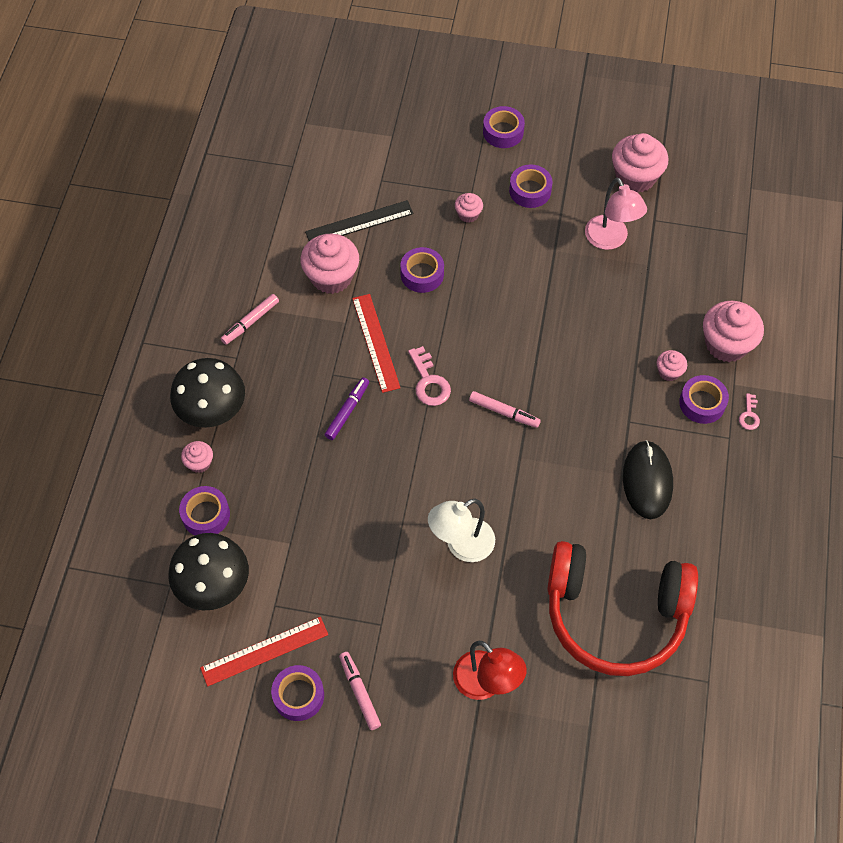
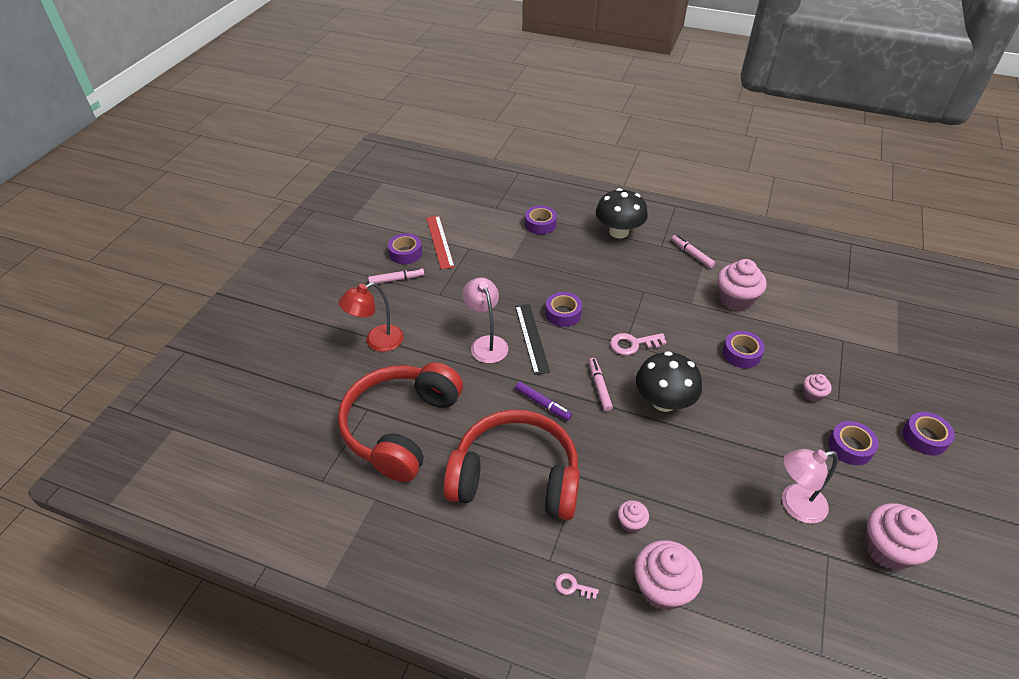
camera: 100 degrees right, 15 degrees down
(199, 463) = (579, 224): pink cupcake -> none
(213, 585) = (490, 224): black mushroom -> black mushroom (664, 401)
(347, 411) = (611, 296): purple marker -> purple marker (543, 404)
(359, 223) = (792, 321): black ruler -> black ruler (531, 338)
(375, 342) = (672, 317): red ruler -> none
(461, 545) = (486, 343): white lamp -> pink lamp
(504, 412) = (599, 387): pink marker -> pink marker turned 135 degrees clockwise
(647, 481) = (516, 477): black mouse -> red headphones
(702, 403) = (592, 544): purple tape -> purple tape (563, 313)

